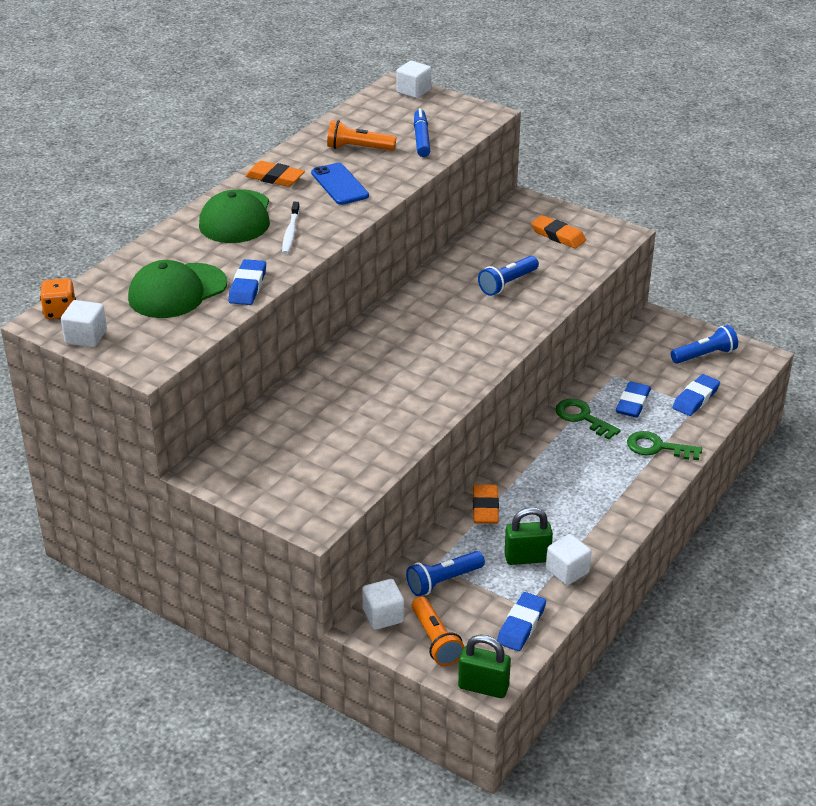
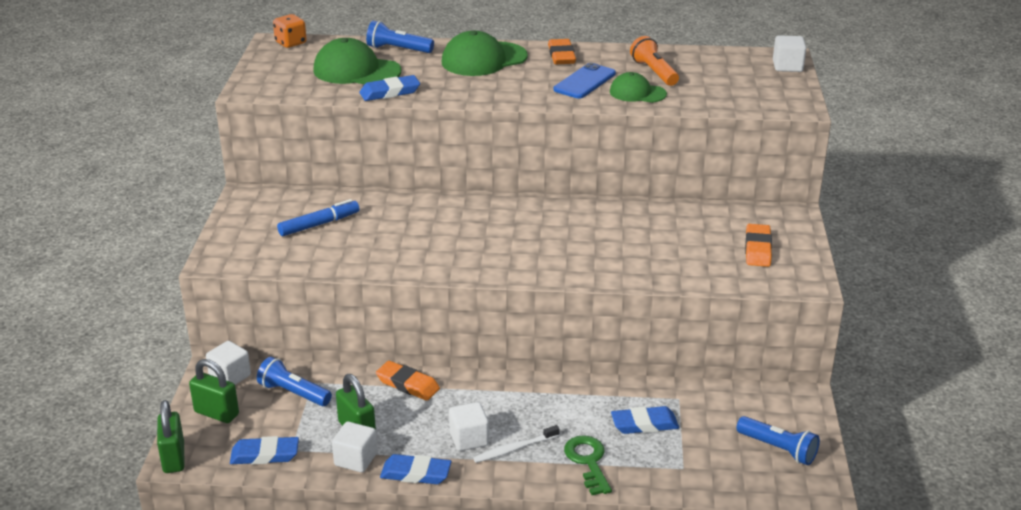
camera: 60 degrees right, 5 degrees down
(86, 337) = (267, 60): white cube -> white cube (469, 439)
(290, 233) = (485, 85): white toothbrush -> white toothbrush (514, 449)
(388, 169) = (637, 93): none -> green cap
(421, 139) = (708, 92): blue marker -> blue marker (319, 224)
(435, 640) = (216, 413): orange flashlight -> green padlock
(485, 508) = (407, 384): orange eraser -> orange eraser turned 60 degrees clockwise
(507, 283) = (642, 246): blue flashlight -> blue flashlight (398, 49)
(582, 417) = (590, 399): green key -> none
(695, 398) = (695, 464): blue eraser -> blue eraser (416, 473)

